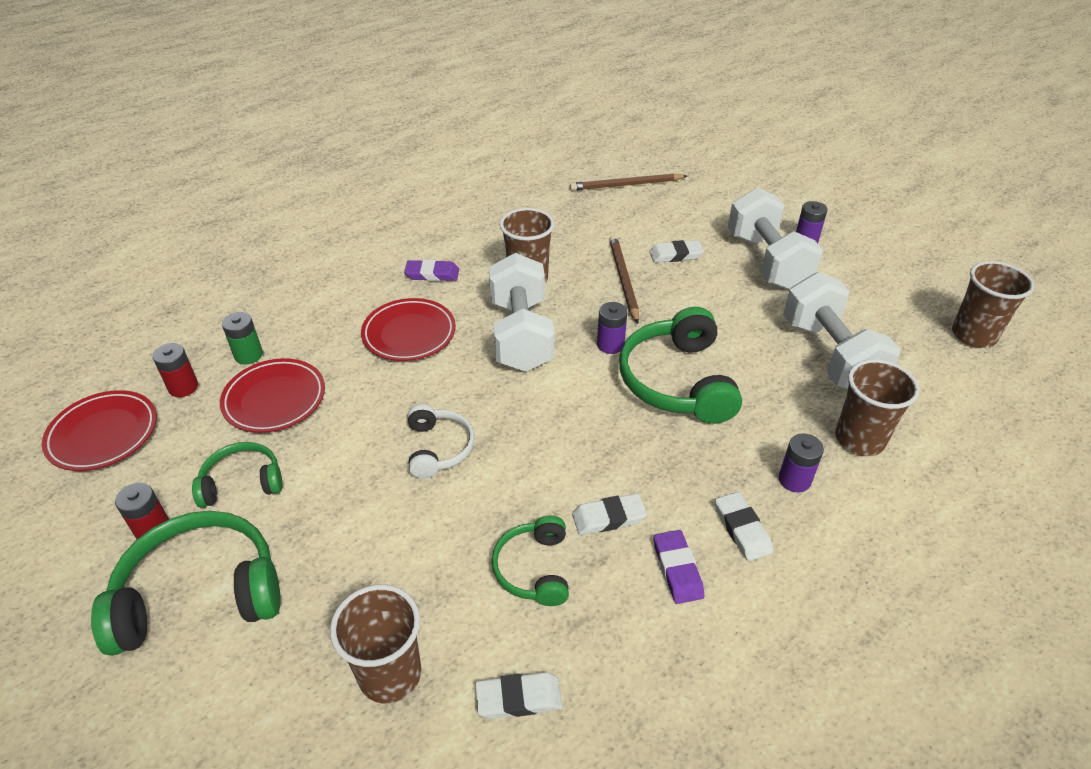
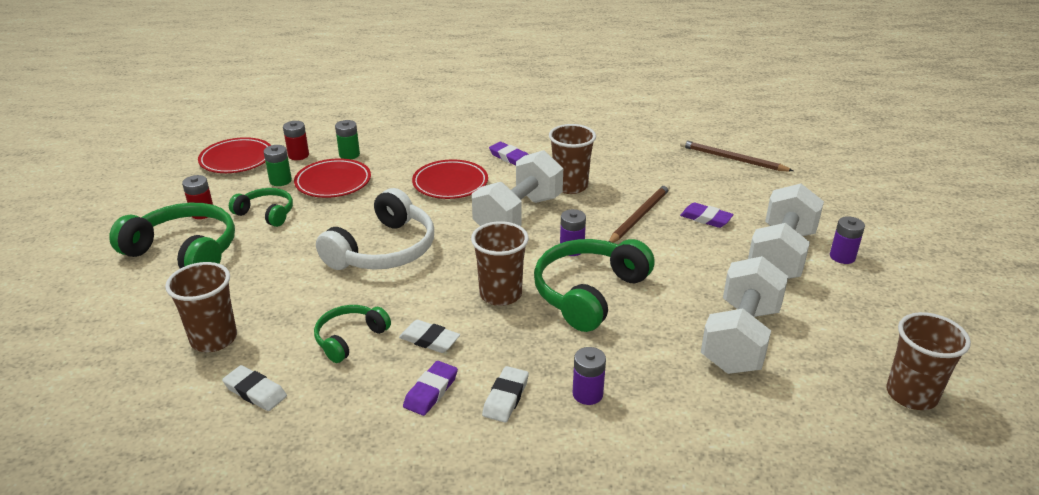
camera: 40 degrees right, 10 degrees down
(204, 431) = (280, 181): none -> green battery
(439, 448) = (384, 250): white headphones -> white headphones, size x1.77
(675, 255) = (706, 218): white eraser -> purple eraser
(859, 439) = (680, 401): brown cup -> brown cup (500, 294)

